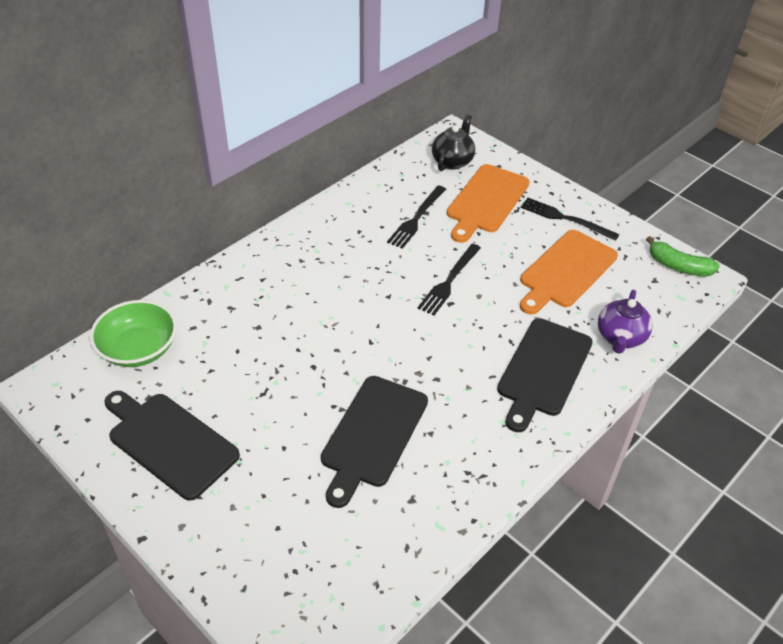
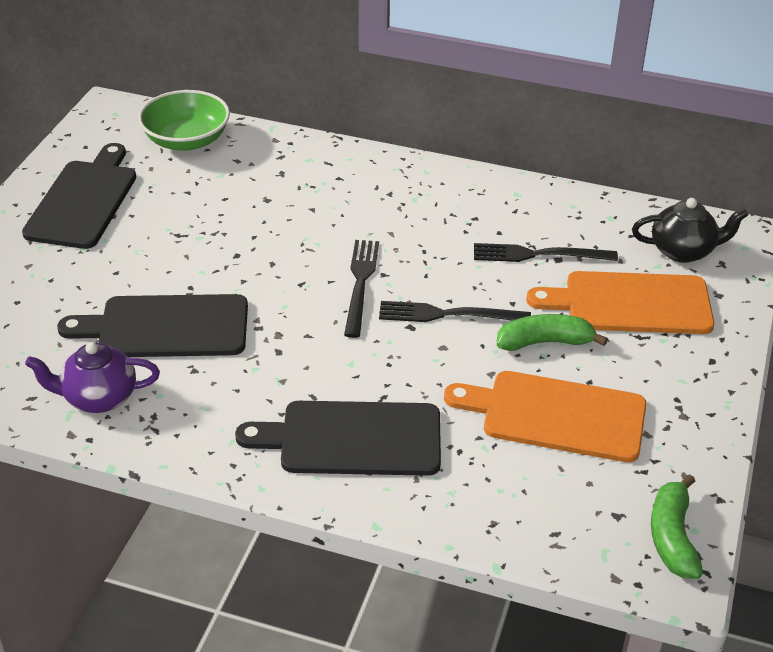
camera: 65 degrees right, 5 degrees down
(500, 250) = (544, 342): none -> green banana
(565, 219) = (667, 388): black fork -> black fork (360, 283)
(620, 338) = (466, 502): purple teapot -> purple teapot (98, 398)

